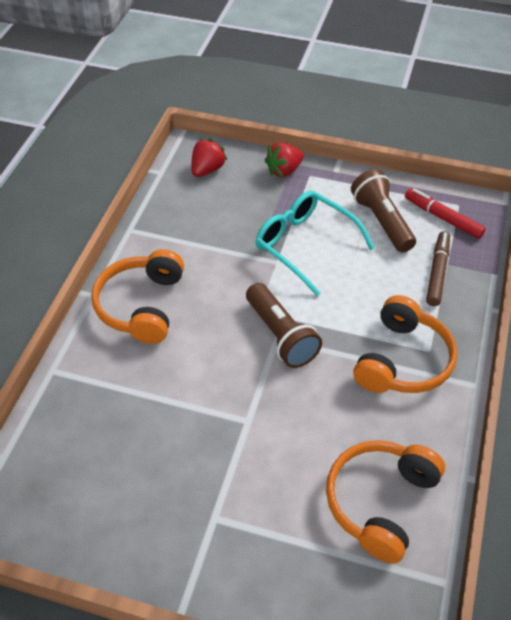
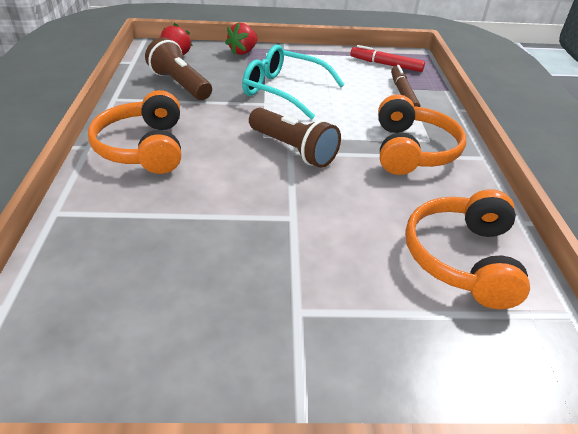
camera: 20 degrees left, 10 degrees down
(382, 221) = (340, 71): brown flashlight -> brown flashlight (180, 84)

